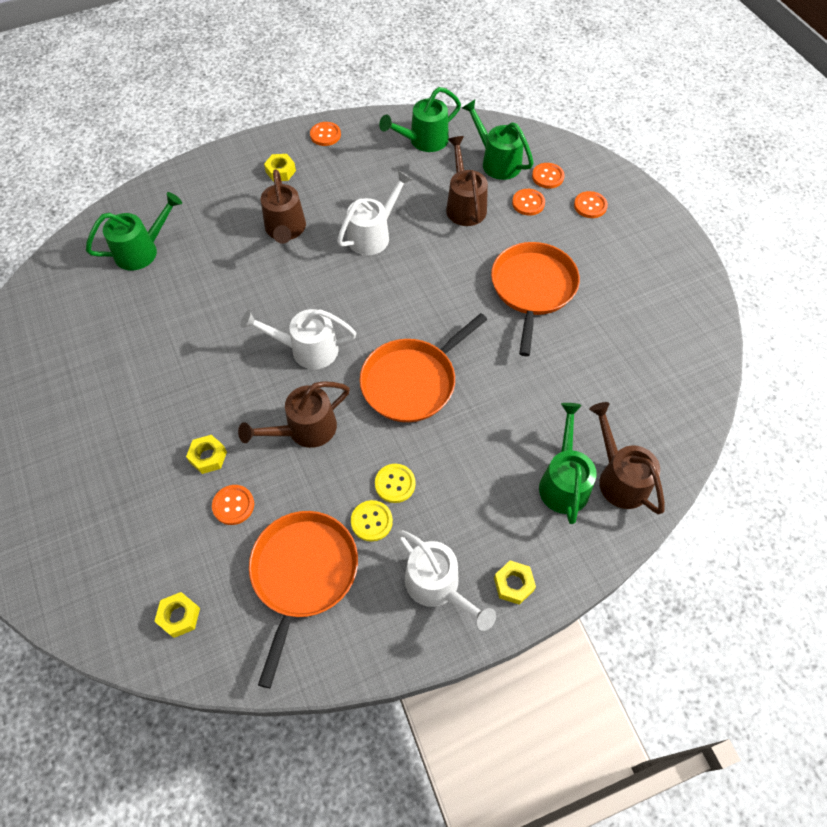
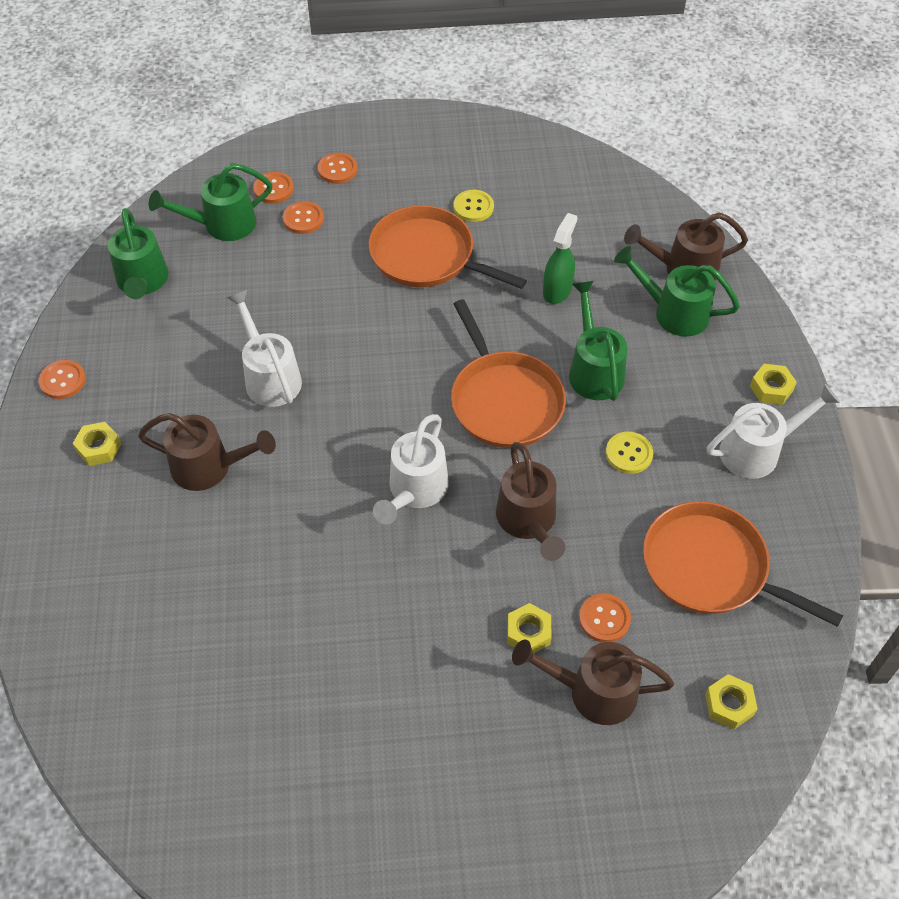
camera: 70 degrees left, 5 degrees down
(142, 250) = (150, 649): green watering can -> green watering can (594, 369)
(371, 521) = (667, 487): yellow button -> yellow button (473, 207)
(464, 205) = (272, 275): brown watering can -> brown watering can (592, 691)
(543, 386) = (557, 290): none -> green spray bottle

